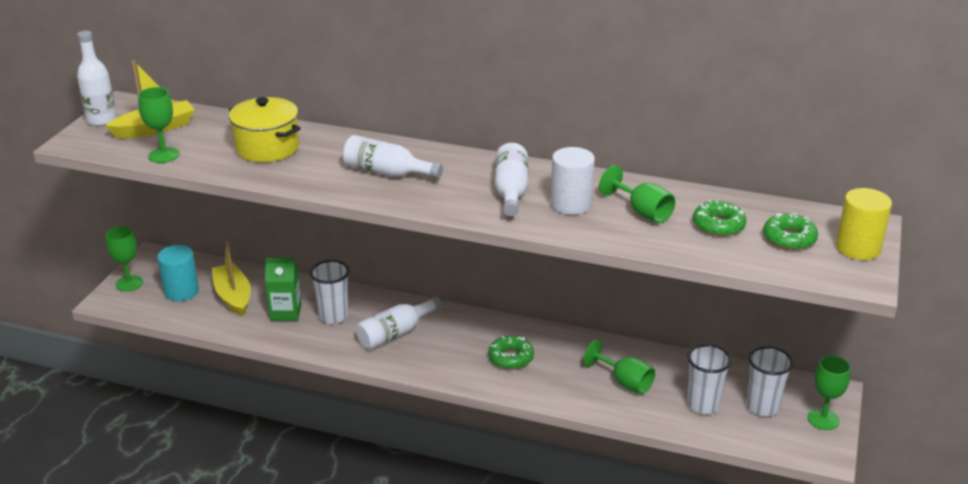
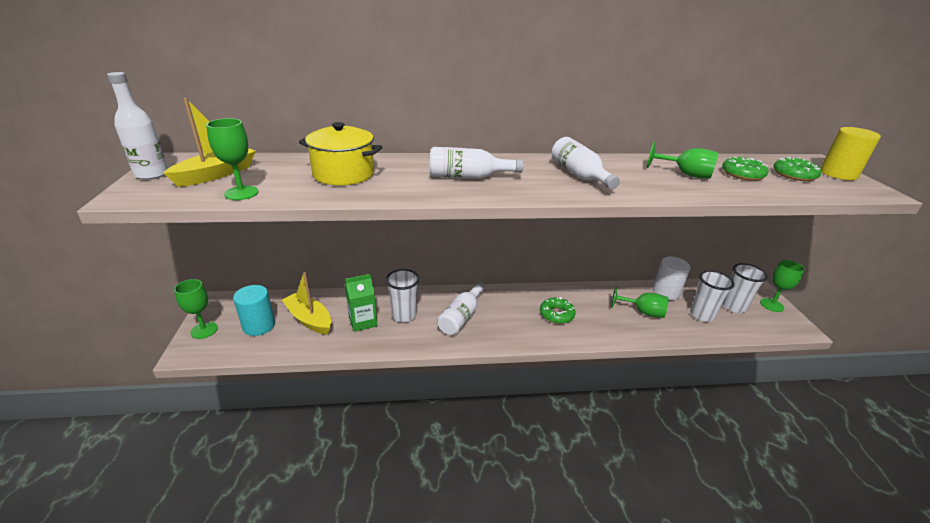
camera: 25 degrees left, 0 degrees up
(571, 204) = (632, 177): white cylinder -> white cylinder (665, 292)

